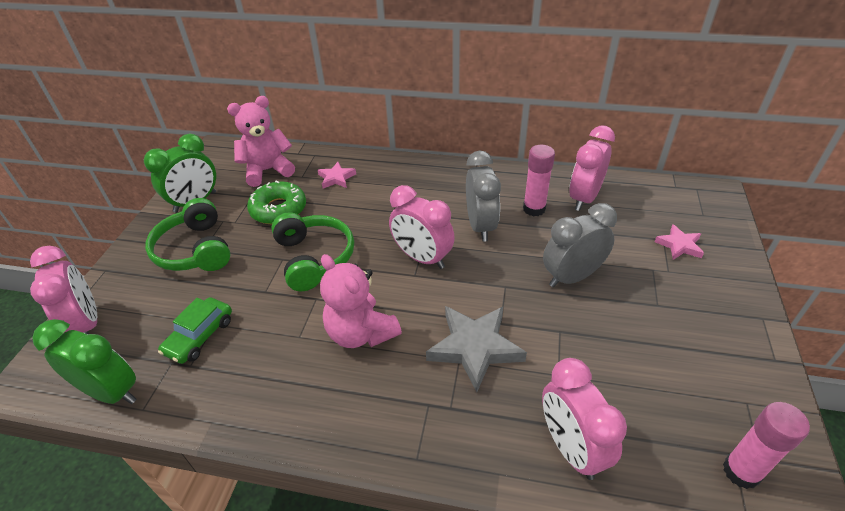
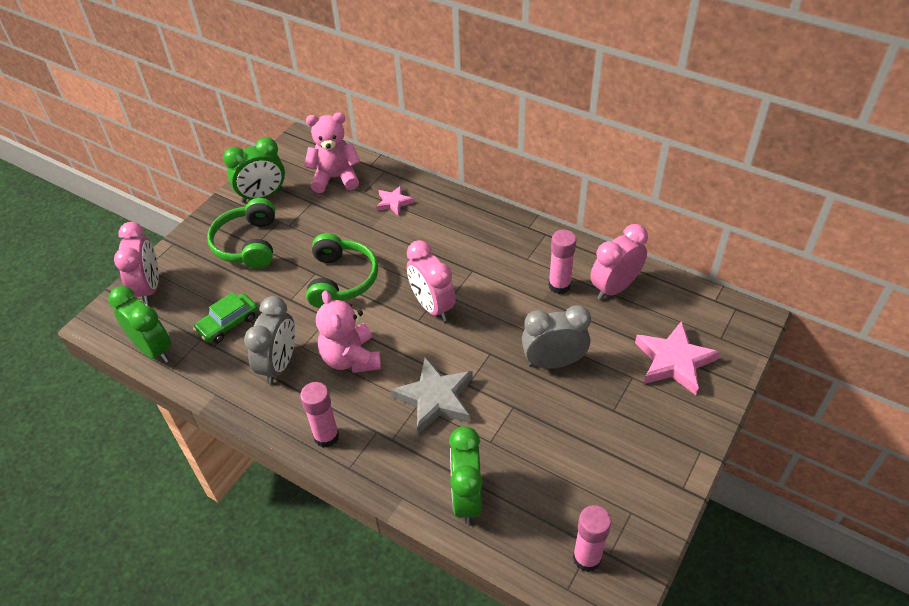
camera: 20 degrees right, 5 degrees up
(278, 209) = (330, 222): green donut -> none
(372, 429) = (326, 436): none -> pink glue stick
(480, 226) = (500, 289): grey clock -> grey clock (279, 364)
(571, 447) = (467, 498): pink clock -> green clock
(679, 245) = (674, 361): pink star -> pink star, size x1.82

